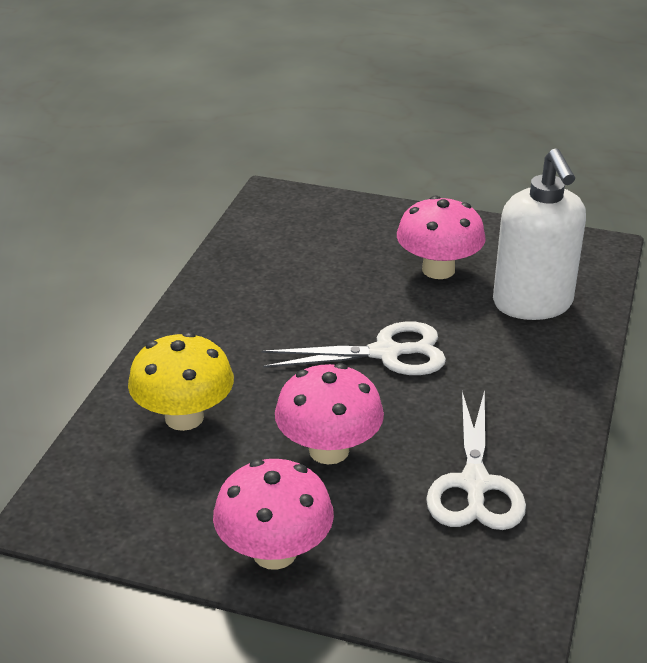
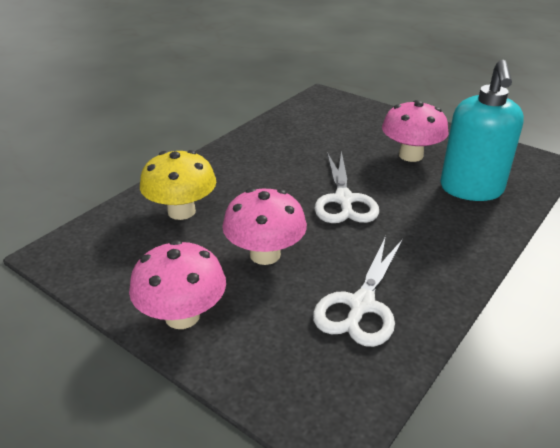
camera: 20 degrees right, 0 degrees up
(386, 353) = (344, 200): white scissors -> white scissors turned 75 degrees clockwise
(532, 304) = (471, 189): white soap dispenser -> turquoise soap dispenser

